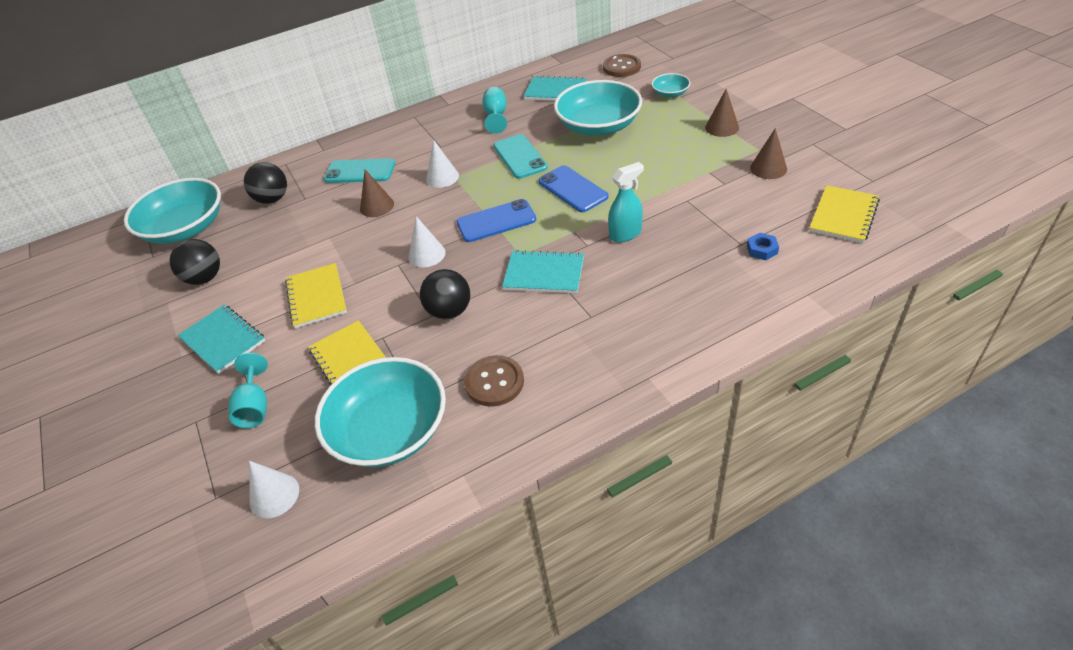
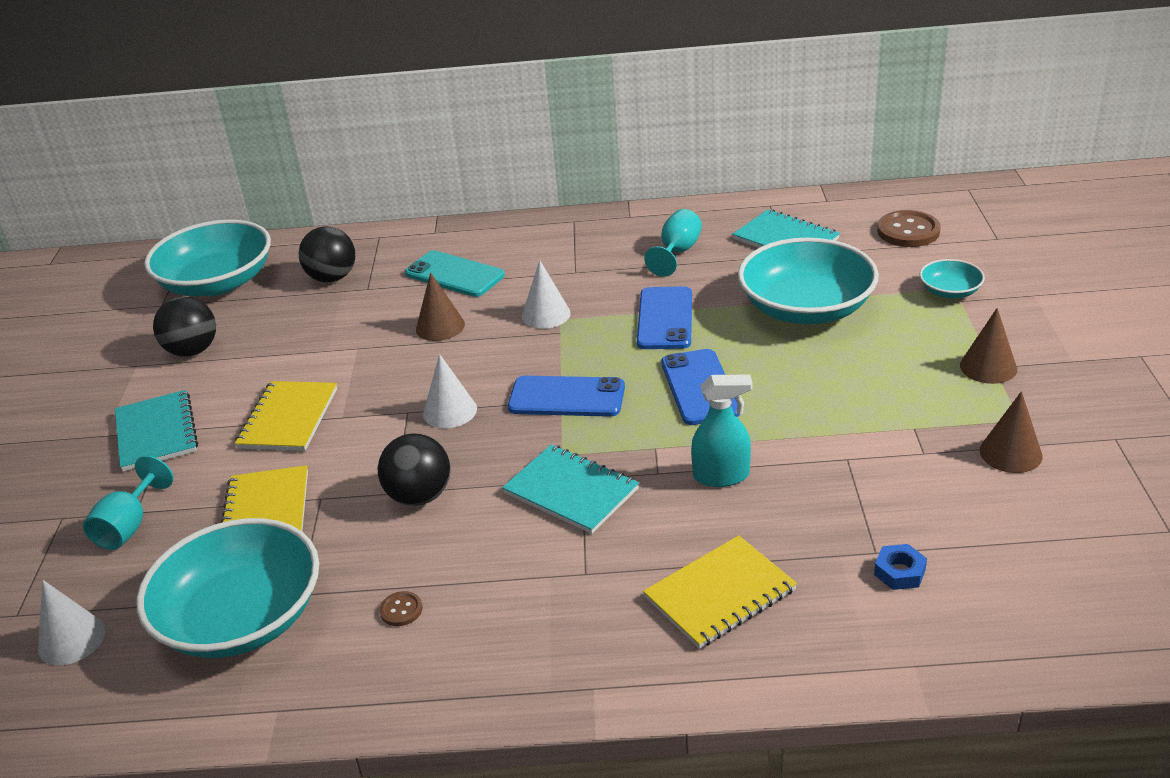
camera: 25 degrees right, 10 degrees down
(494, 382) = (401, 610): brown button -> brown button, size x0.49
(520, 157) = (665, 319): turquoise phone -> blue phone
(843, 216) = (1072, 568): yellow notebook -> yellow notebook (720, 594)

